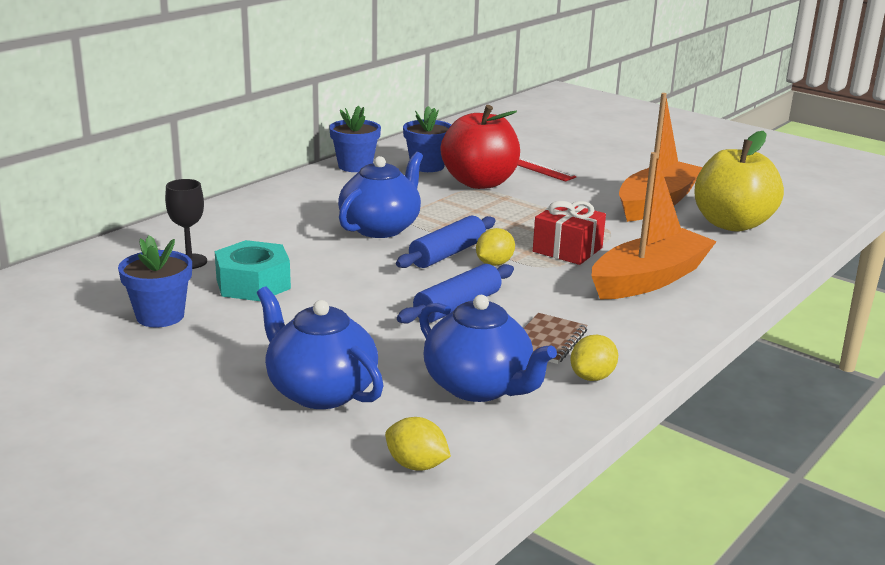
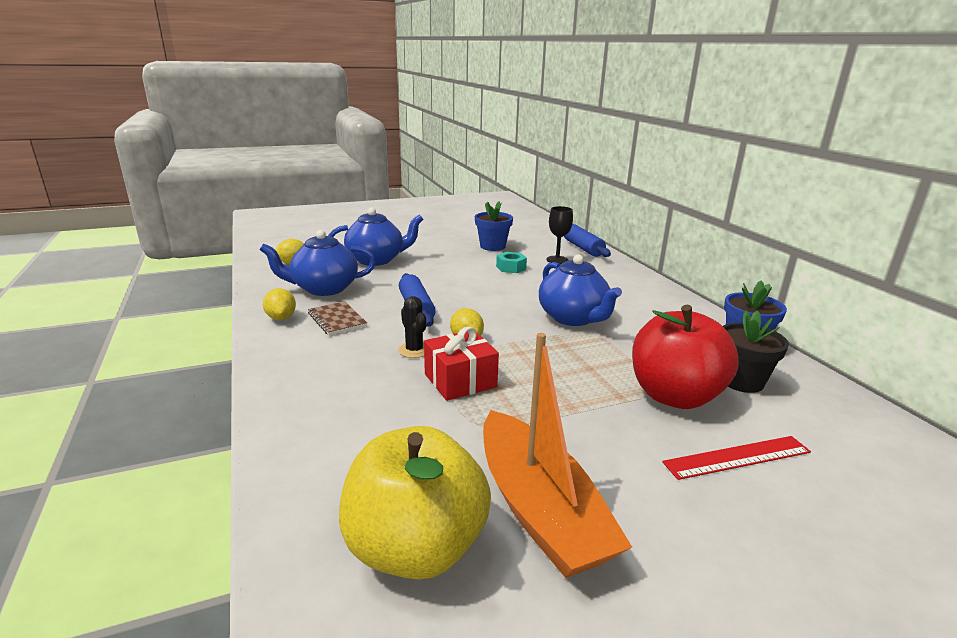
camera: 120 degrees right, 0 degrees up
(253, 284) = (511, 267): turquoise nut -> turquoise nut, size x0.61
(427, 166) = (741, 381): blue flower pot -> black flower pot
(447, 254) = (501, 328): blue rolling pin -> blue rolling pin (582, 248)
(548, 280) = (414, 350): none -> black cactus
(649, 279) = (359, 396): orange boat -> none

